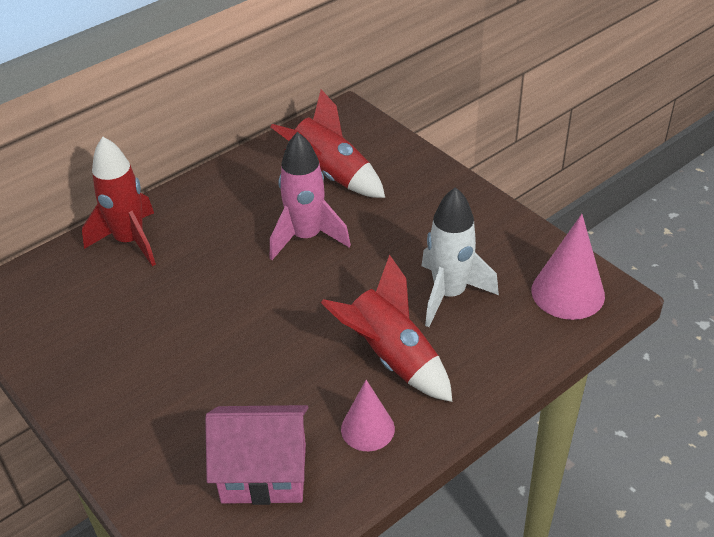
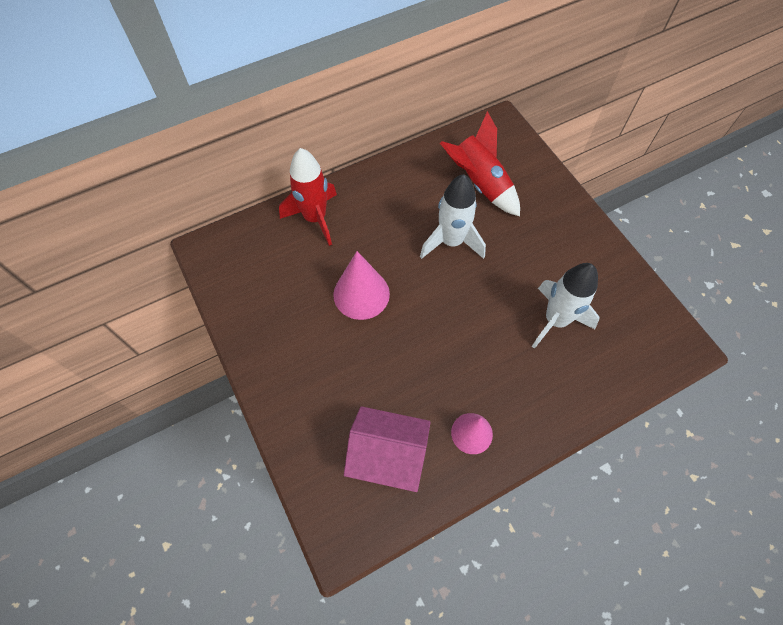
camera: 10 degrees right, 20 degrees up
(306, 237) = (451, 242): pink rocket -> white rocket
(391, 357) = (500, 371): red rocket -> none
(568, 292) = (651, 338): pink cone -> pink cone (361, 294)

